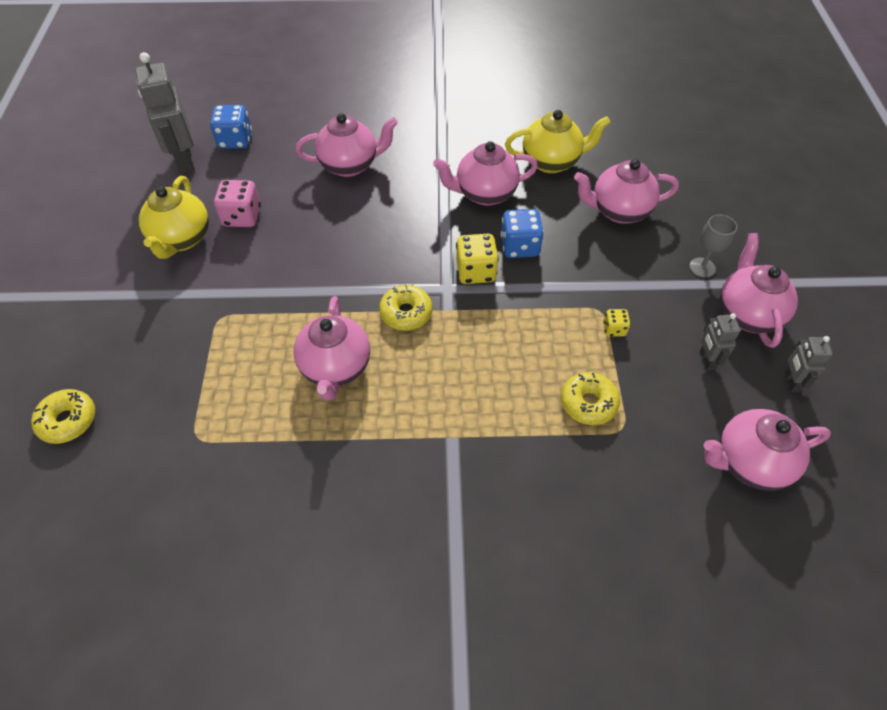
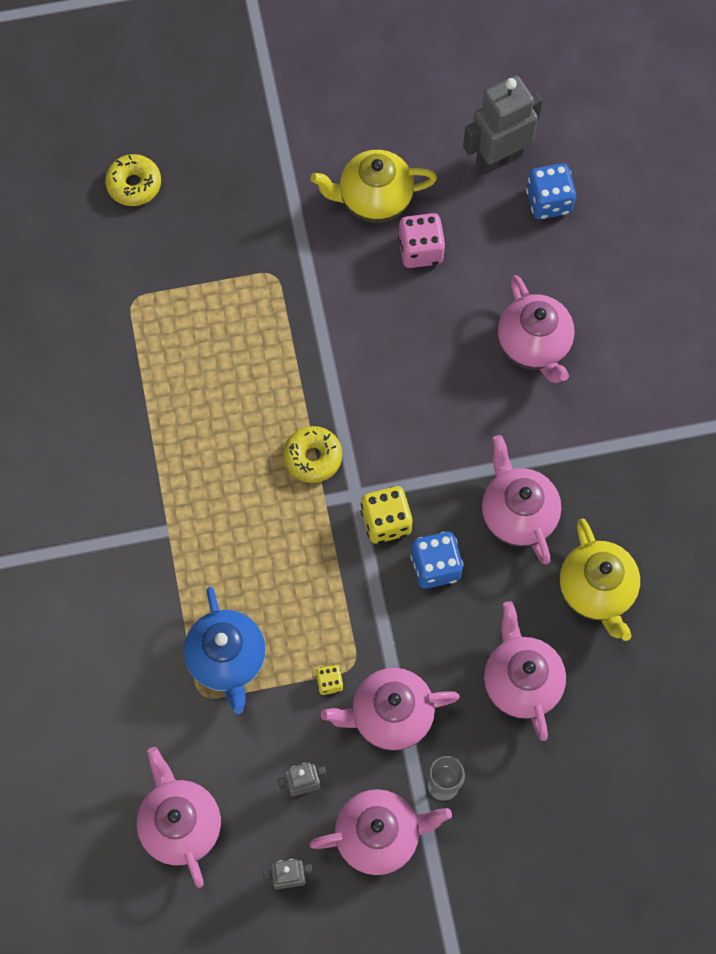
camera: 80 degrees right, 15 degrees up
(335, 368) = (230, 403): pink teapot -> pink teapot (390, 715)
(588, 403) = (227, 659): yellow donut -> blue teapot

